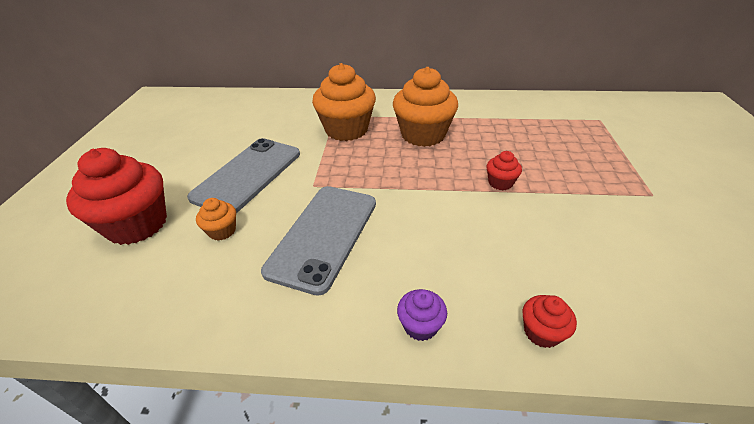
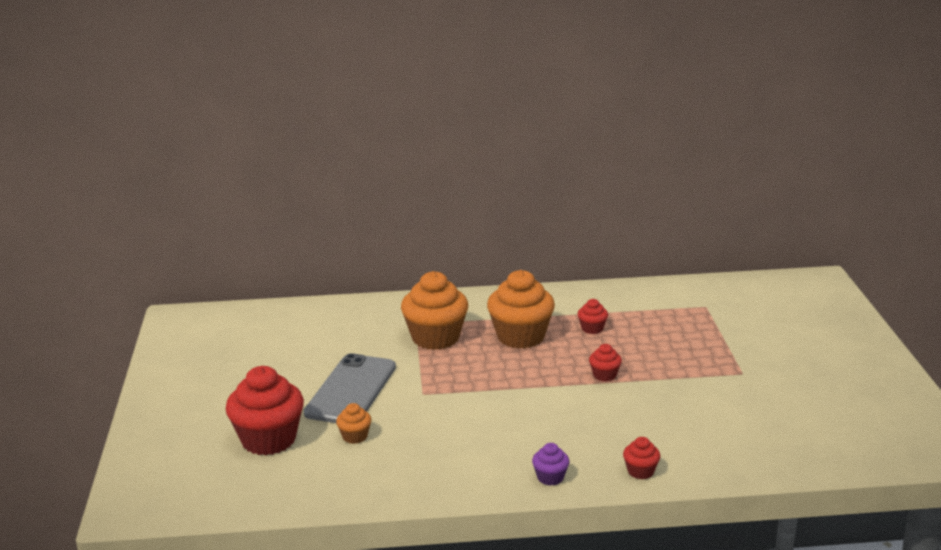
camera: 10 degrees left, 15 degrees down
(324, 235) = (451, 431): grey phone -> none
(491, 132) = (592, 329): none -> red cupcake

